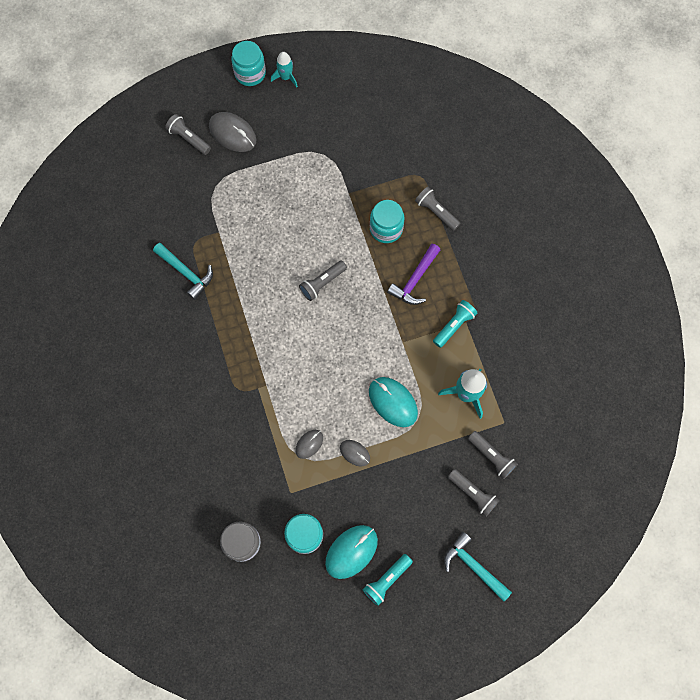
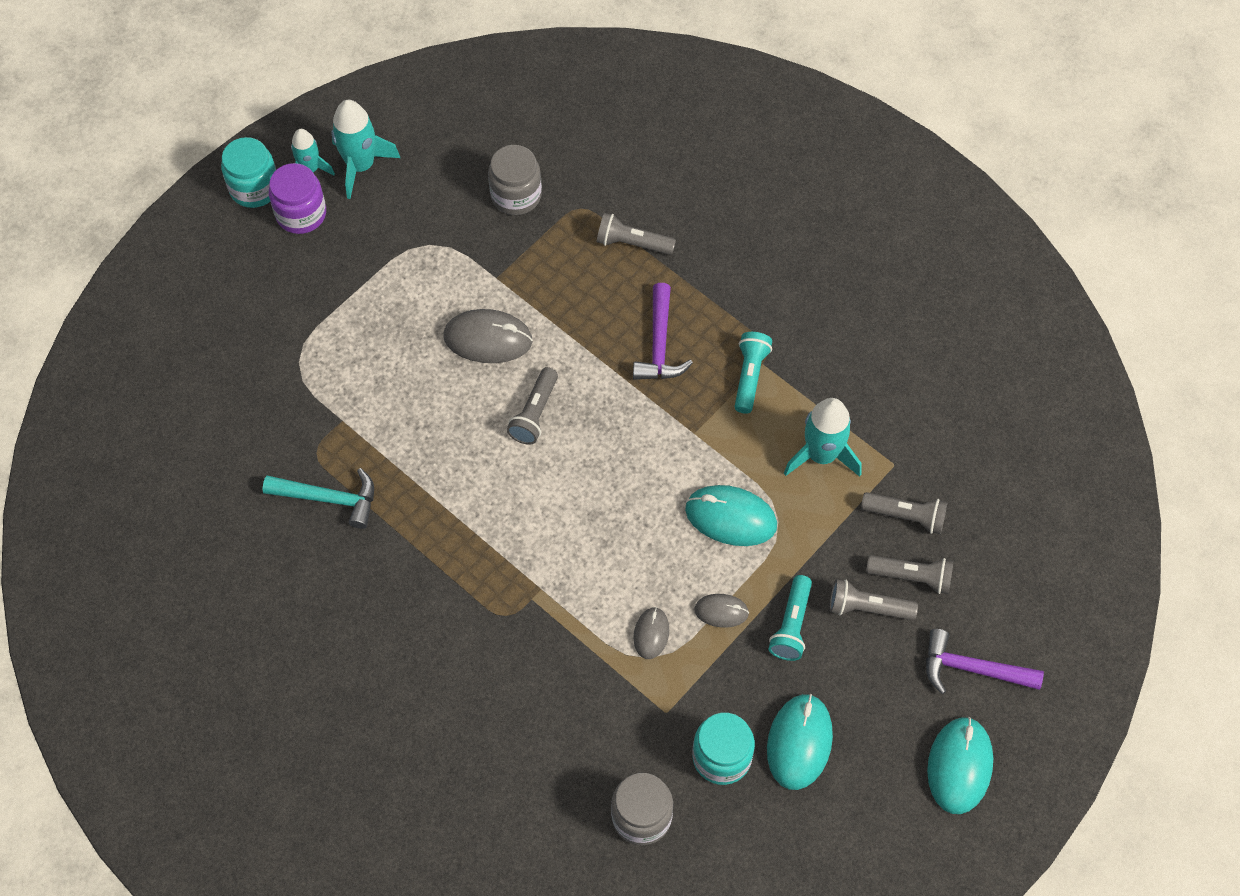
camera: 30 degrees left, 10 degrees down
(189, 139) = (219, 317): grey flashlight -> grey flashlight (867, 608)
(232, 133) = (279, 279): grey mouse -> grey mouse (488, 339)
(266, 101) = (301, 214): none -> purple jar
(314, 89) = (360, 166): none -> turquoise rocket
(386, 229) = (578, 298): turquoise jar -> none
(387, 580) = (870, 752): turquoise flashlight -> turquoise flashlight (792, 625)
(388, 150) = (516, 195): none -> grey jar
(431, 617) = (959, 766): none -> turquoise mouse
(473, 566) = (971, 669): turquoise hammer -> purple hammer

